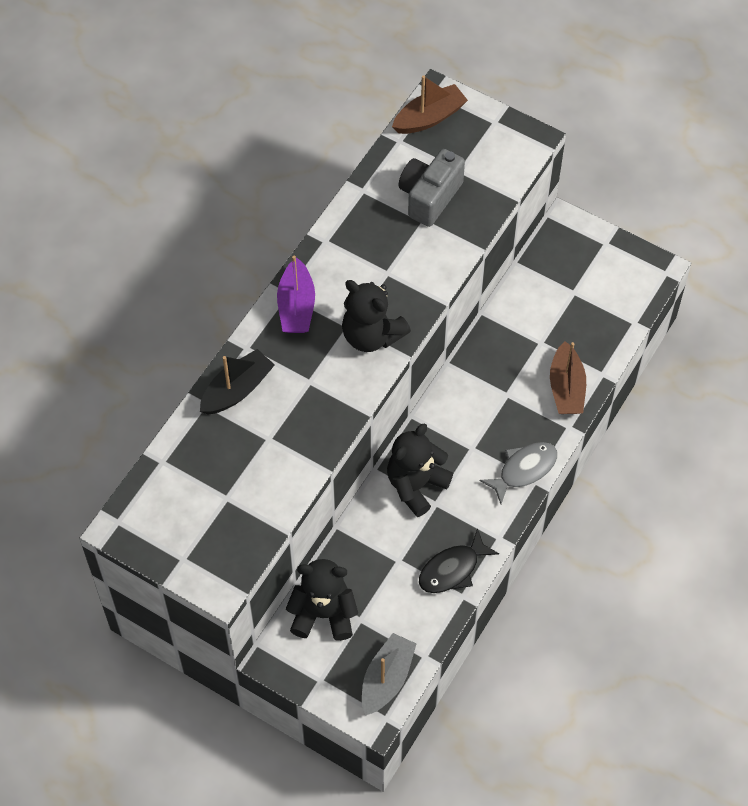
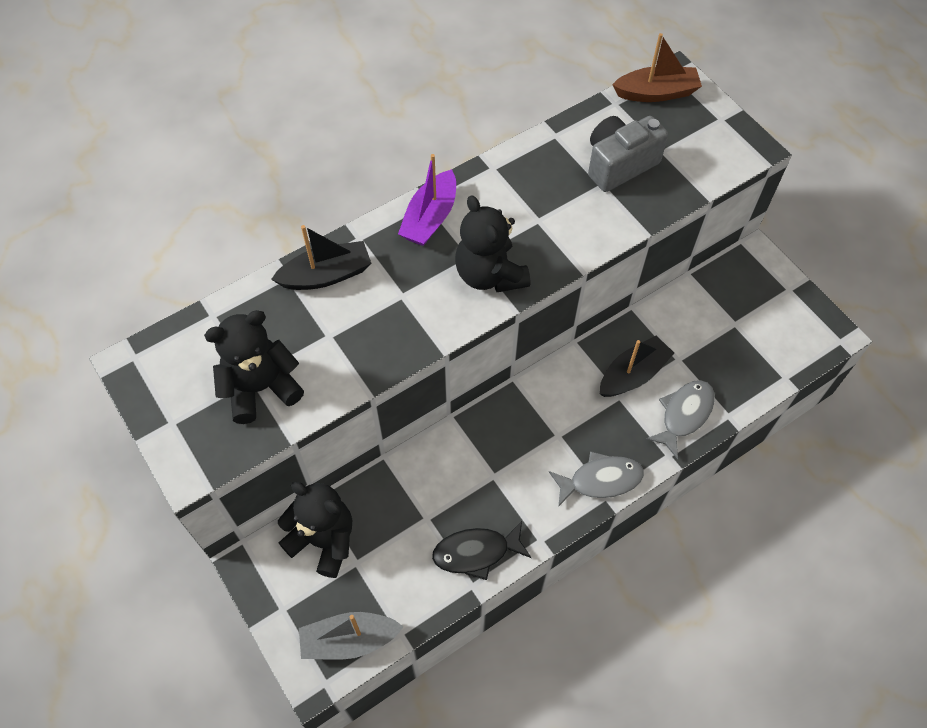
camera: 25 degrees right, 0 degrees up
(387, 679) = (349, 640): grey boat -> grey boat turned 150 degrees counterclockwise
(416, 485) = (483, 449): black teddy bear -> black teddy bear (261, 388)
(509, 371) = (633, 374): none -> black boat
(566, 388) = (684, 415): brown boat -> grey fish

